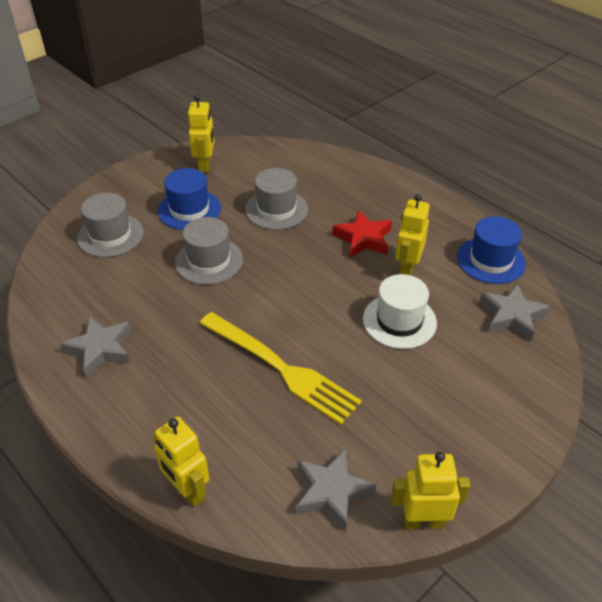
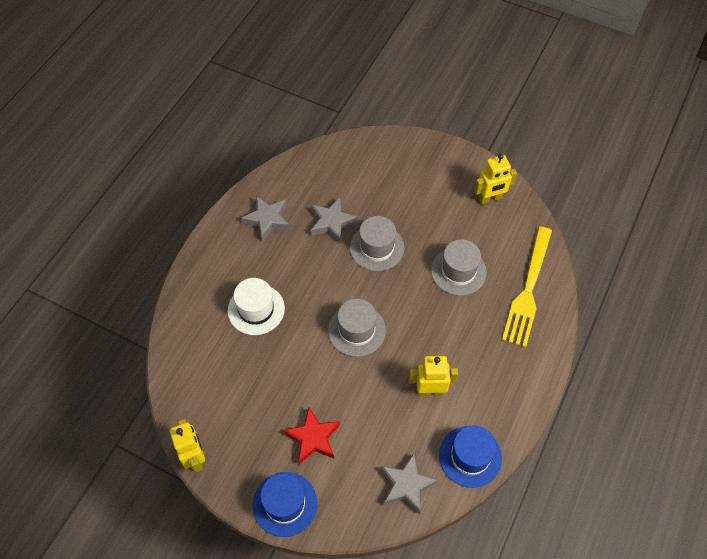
camera: 70 degrees right, 15 degrees up
(110, 235) = (376, 174): grey hat -> grey hat (356, 330)
(187, 490) = (178, 314): yellow robot -> none
(189, 210) = (428, 211): blue hat -> blue hat (285, 504)
(282, 369) = (290, 334): yellow fork -> yellow fork (528, 290)
(331, 492) = (200, 396): grey star -> grey star (332, 222)
(363, 239) = (452, 347): red star -> red star (313, 438)
(399, 321) = (367, 399): white hat -> white hat (256, 309)

